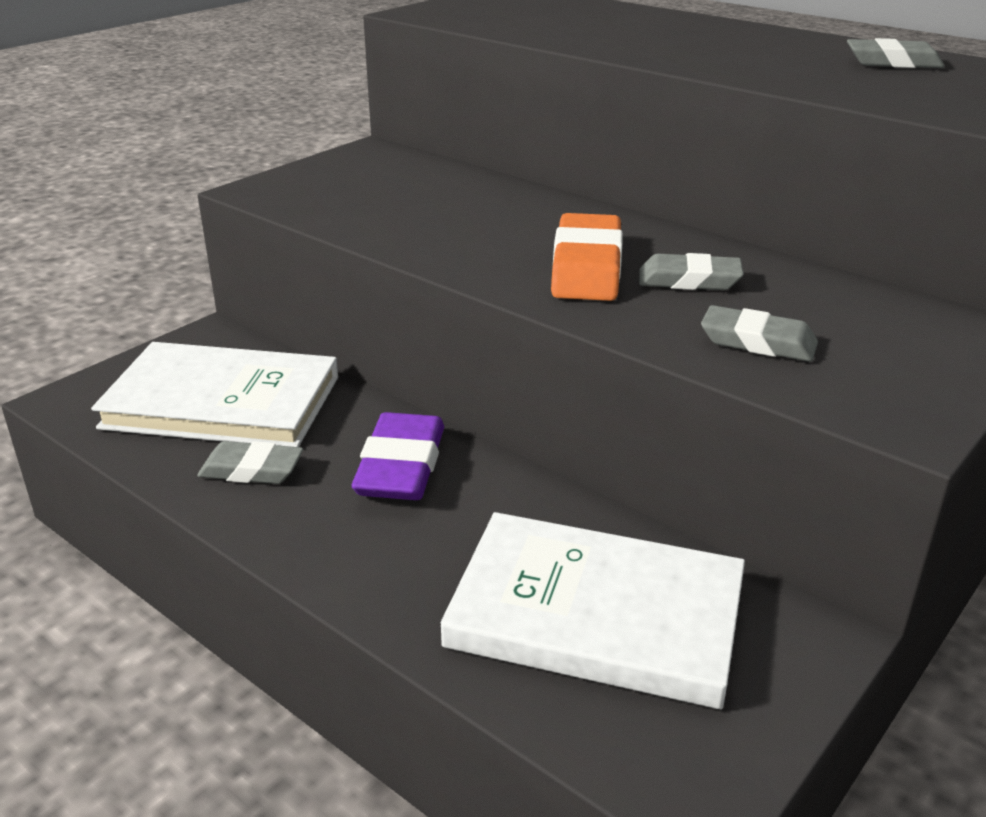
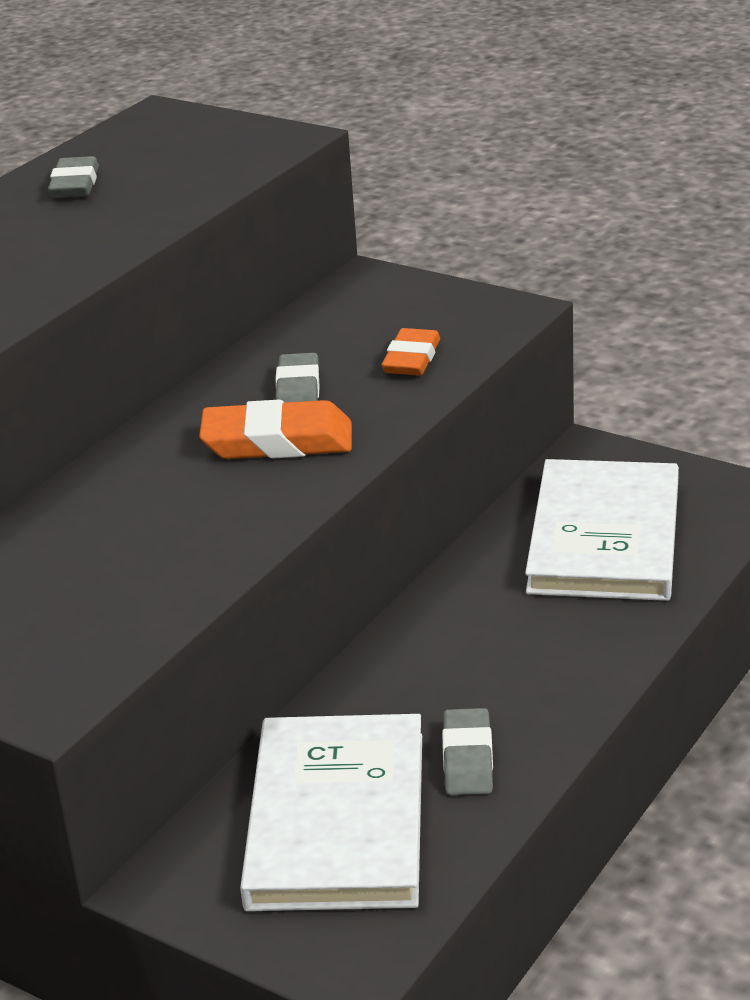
camera: 95 degrees left, 0 degrees up
(401, 466) = (436, 662): purple eraser -> none
(758, 342) = (411, 359): grey eraser -> orange eraser

